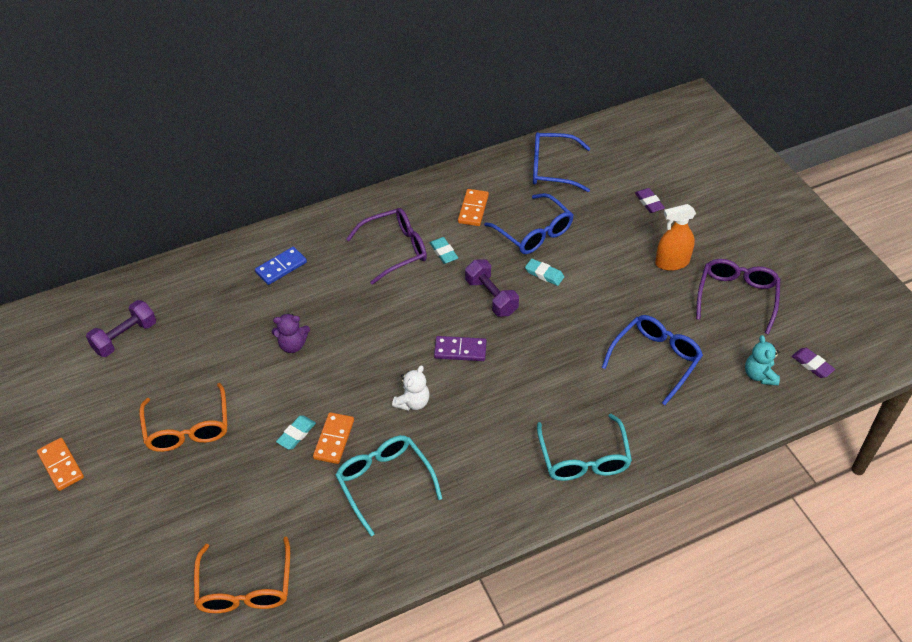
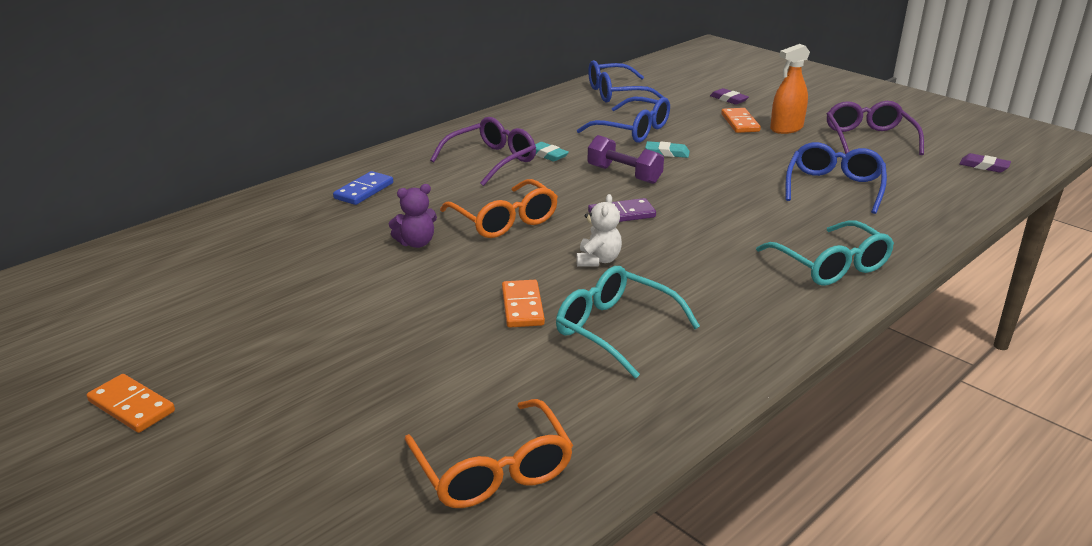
camera: 20 degrees left, 20 degrees down
(125, 337) = (182, 273): purple dumbbell -> none
(188, 427) = (314, 333): orange glasses -> orange glasses (504, 220)
(296, 434) = (469, 311): turquoise eraser -> none
(473, 209) = (556, 125): orange domino -> orange domino (740, 123)
(759, 375) = (944, 180): turquoise teddy bear -> none

